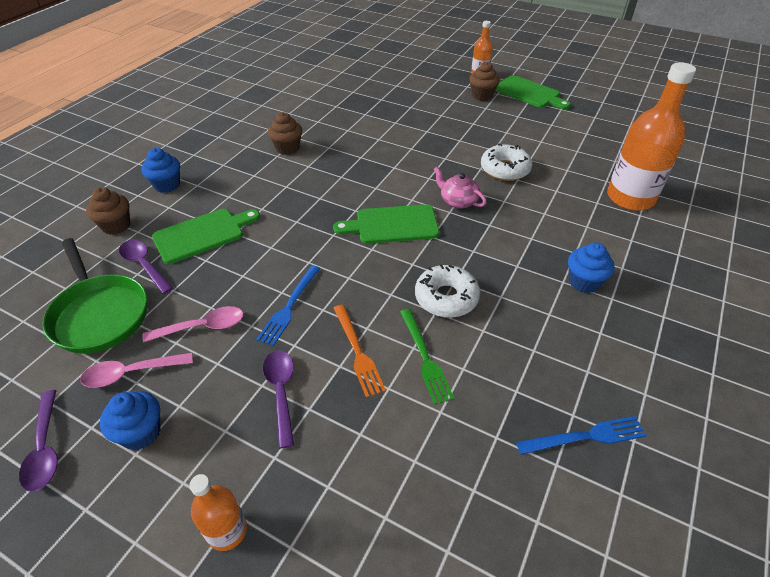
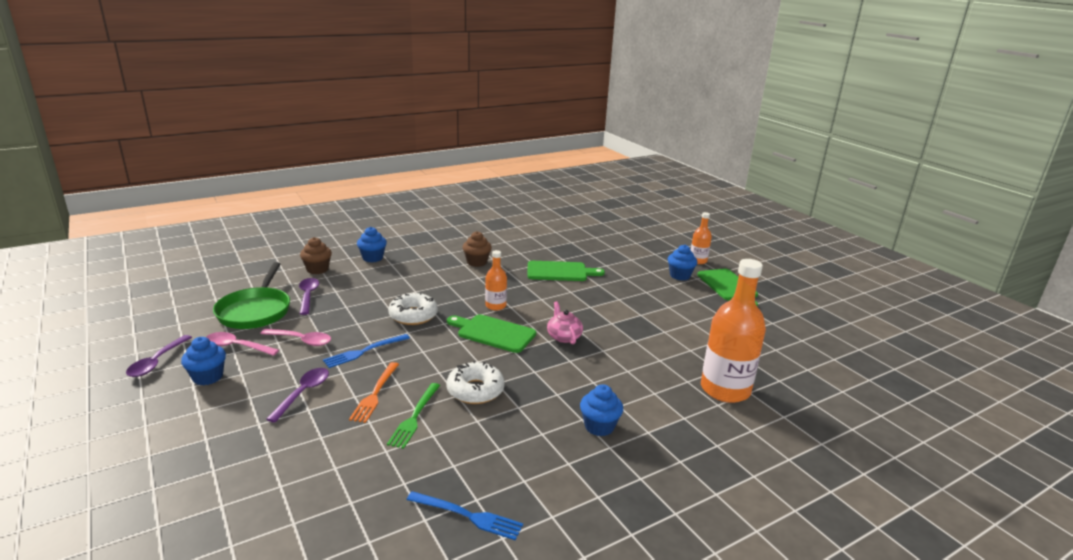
camera: 30 degrees right, 20 degrees down
(203, 234) = (361, 292): green cutting board -> green cutting board (560, 272)
(227, 531) = (192, 444): orange bottle -> orange bottle (495, 306)
(482, 96) = (680, 276): brown cupcake -> blue cupcake
(505, 169) = (632, 330): white donut -> white donut (413, 315)

